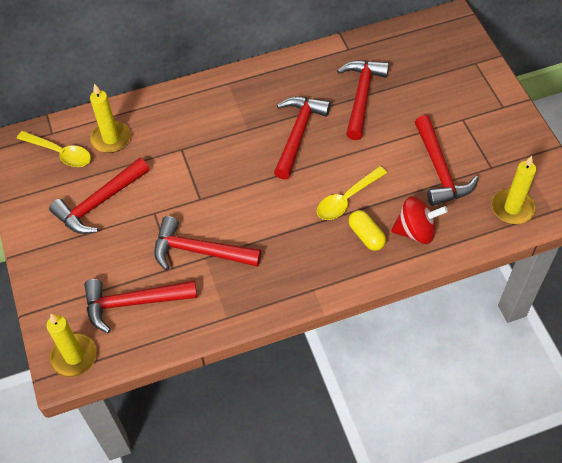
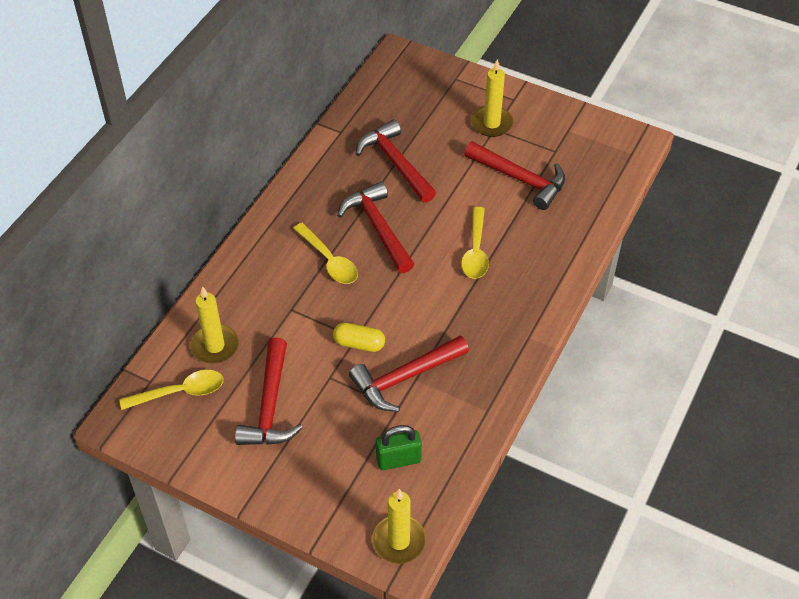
camera: 45 degrees left, 5 degrees down
(133, 303) = (398, 460): red hammer -> green padlock
(241, 134) = (329, 260): none -> yellow spoon
(366, 236) = (522, 268): yellow capsule -> yellow capsule (359, 344)
(416, 231) = (554, 237): red spinning top -> none
(512, 208) = (602, 171): yellow candle -> yellow candle (491, 123)

